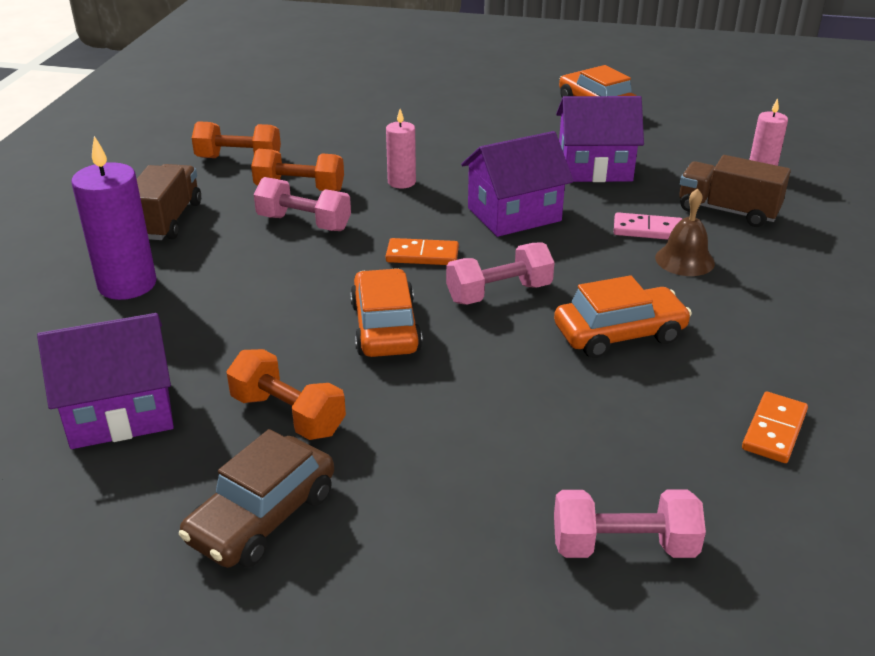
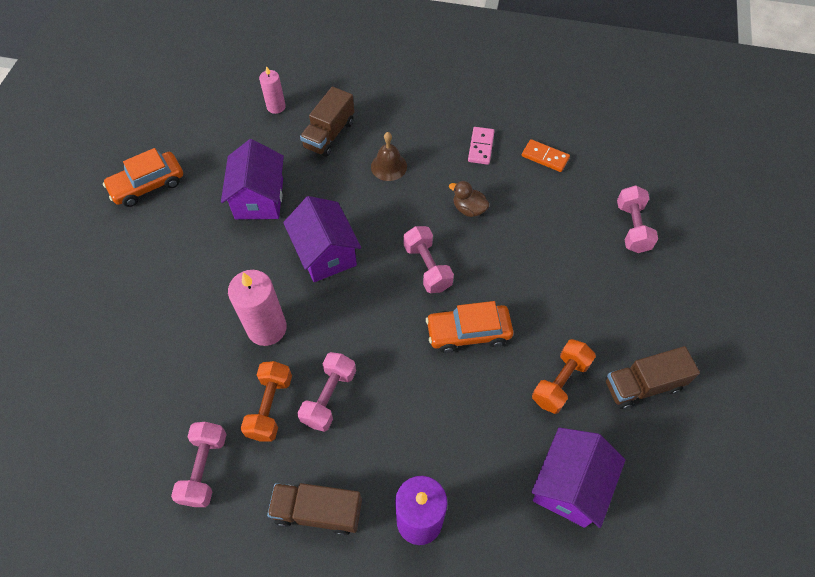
camera: 90 degrees left, 25 degrees up
(120, 412) = (569, 485): purple house -> purple house turned 45 degrees clockwise
(239, 159) = (204, 468): orange dumbbell -> pink dumbbell
(262, 517) = (643, 385): brown car -> brown truck
(401, 182) = (267, 328): pink candle -> pink candle, size x1.72
(422, 255) = (380, 312): orange domino -> none
(619, 334) = (468, 209): orange car -> brown duck
(647, 230) = (351, 179): pink domino -> pink domino (481, 147)

